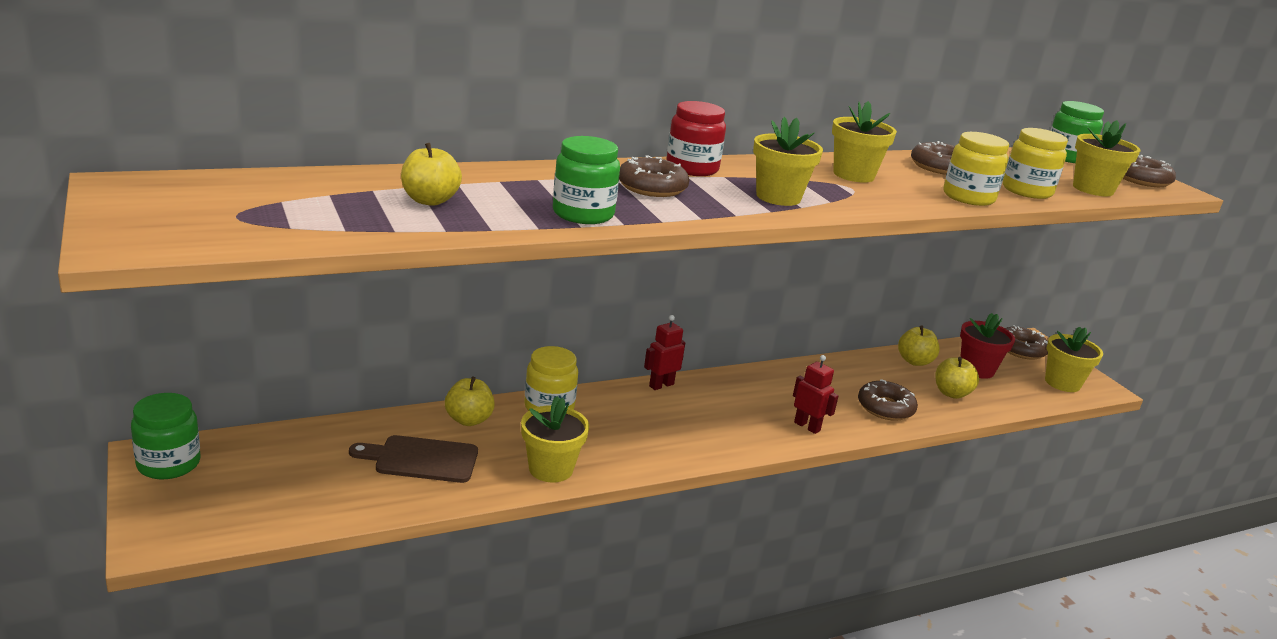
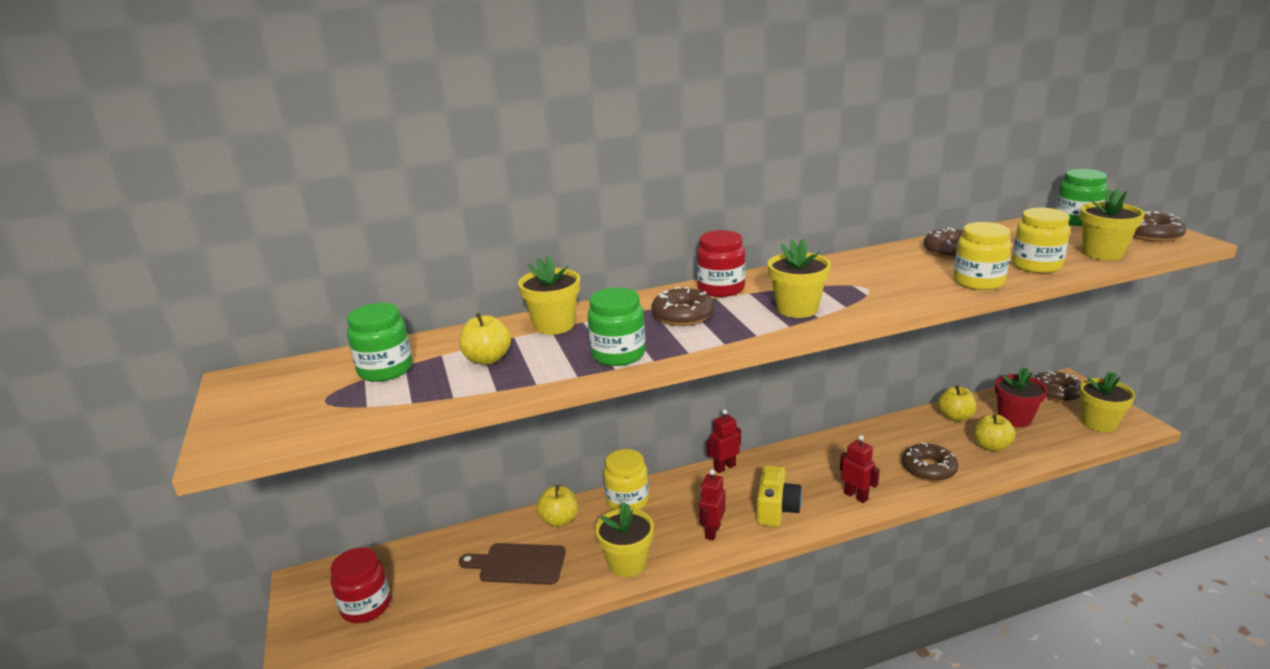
camera: 10 degrees right, 0 degrees up
(169, 464) = (316, 588): green jar -> green jar (385, 370)
(234, 487) = (366, 606): none -> red jar
(648, 446) = (712, 532): none -> red robot
(719, 431) = (776, 509): none -> yellow camera
(853, 175) = (869, 273): yellow flower pot -> yellow flower pot (554, 325)

